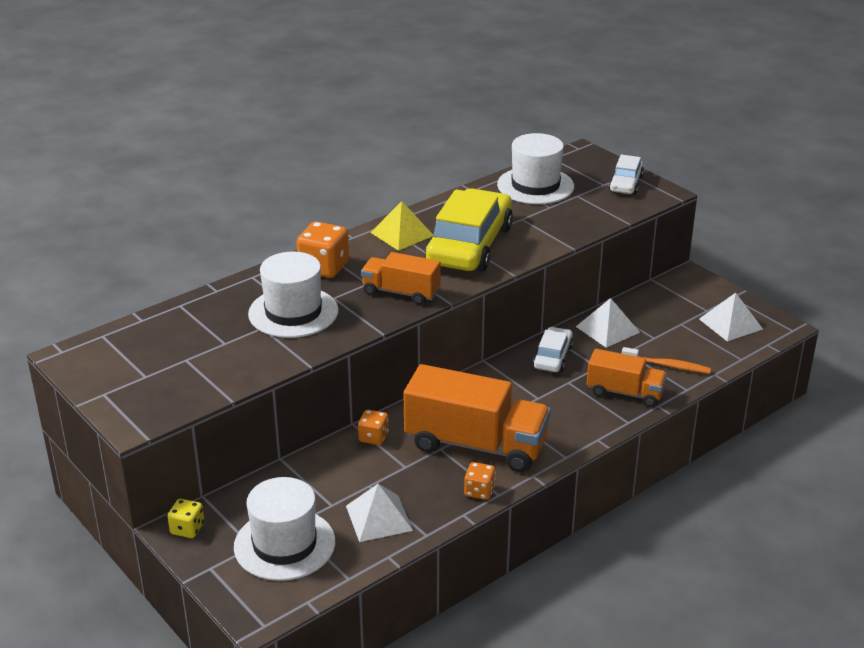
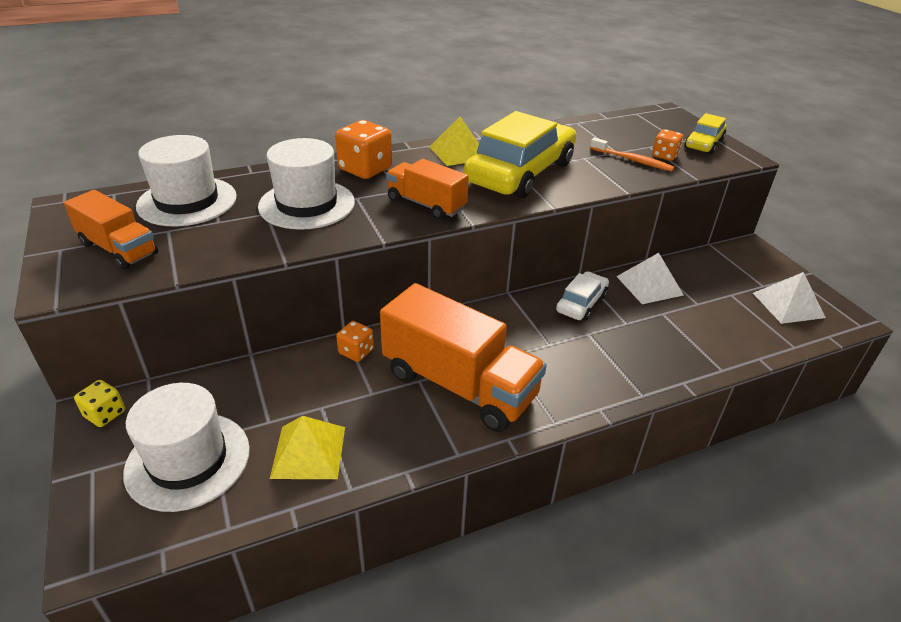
camera: 15 degrees right, 5 degrees up
(379, 518) = (309, 451): white pyramid -> yellow pyramid
(479, 491) = (437, 445): orange dice -> orange dice (664, 156)
(535, 186) = (610, 132): white hat -> white hat (187, 201)
(625, 184) = (703, 143): white car -> yellow car
(625, 393) = (648, 359): orange truck -> orange truck (119, 249)
(667, 365) = (706, 337): orange toothbrush -> orange toothbrush (632, 160)

